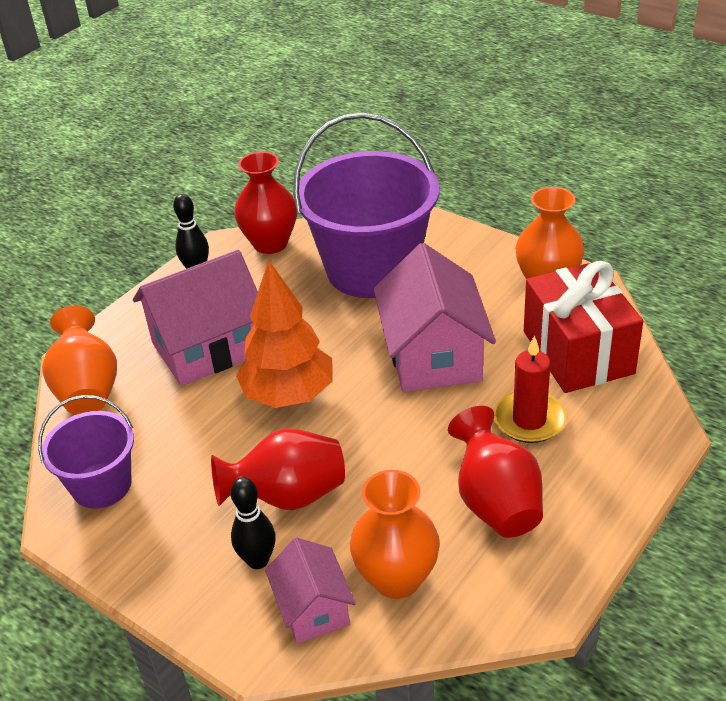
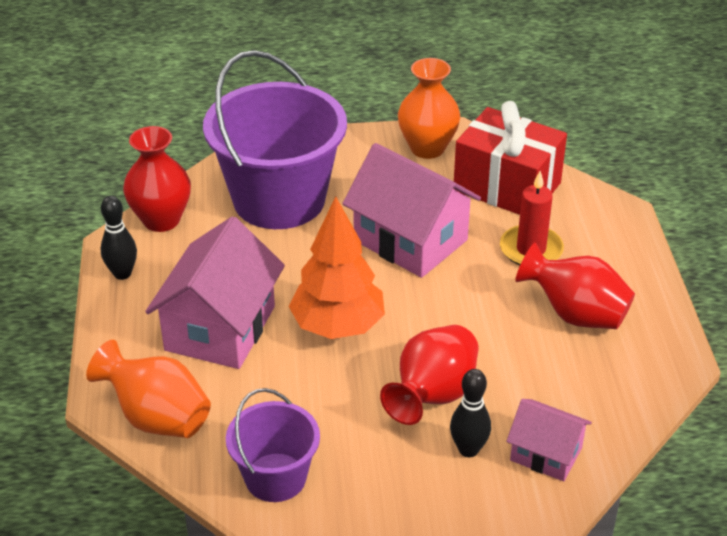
camera: 45 degrees left, 0 degrees up
(397, 578) = (574, 400): orange vase -> none

